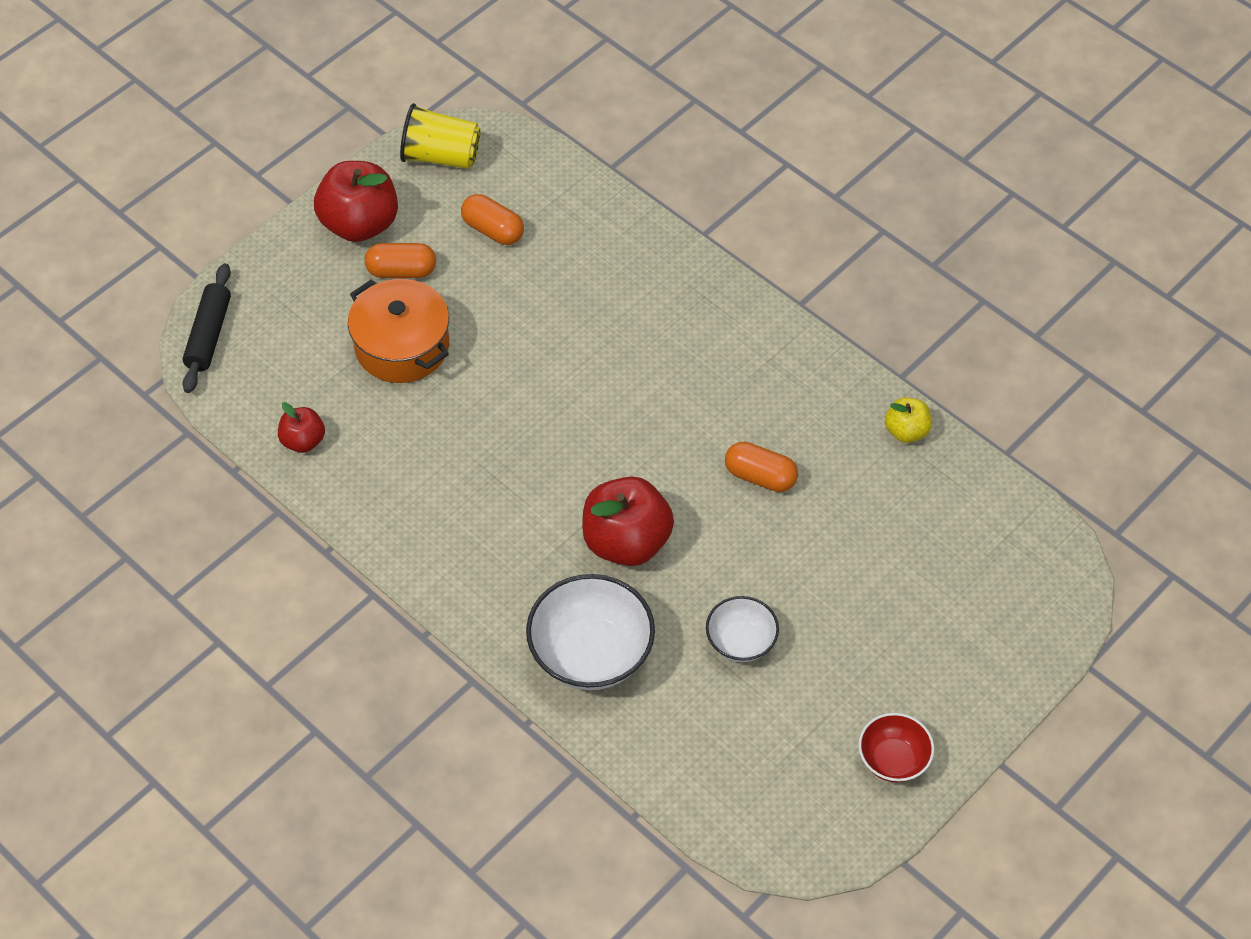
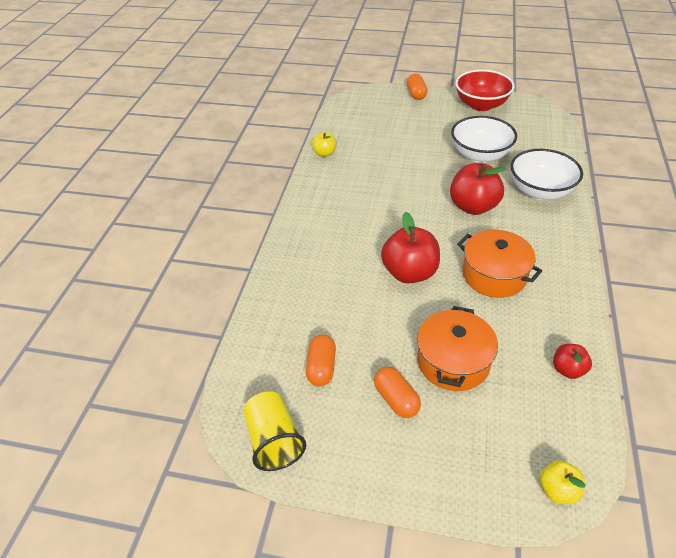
camera: 120 degrees left, 10 degrees down
(208, 335) = (557, 490): black rolling pin -> yellow apple
(360, 224) = (376, 454): red apple -> red apple (409, 273)
(484, 472) = (494, 275): none -> orange pot
(741, 642) = (480, 155): white bowl -> white bowl, size x1.74
(760, 476) = (392, 183): orange capsule -> orange capsule (416, 94)
(893, 760) = (481, 105): red bowl -> red bowl, size x1.74

